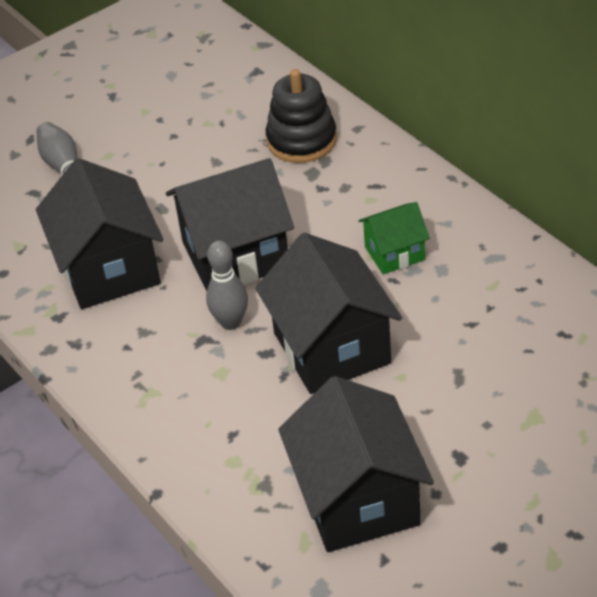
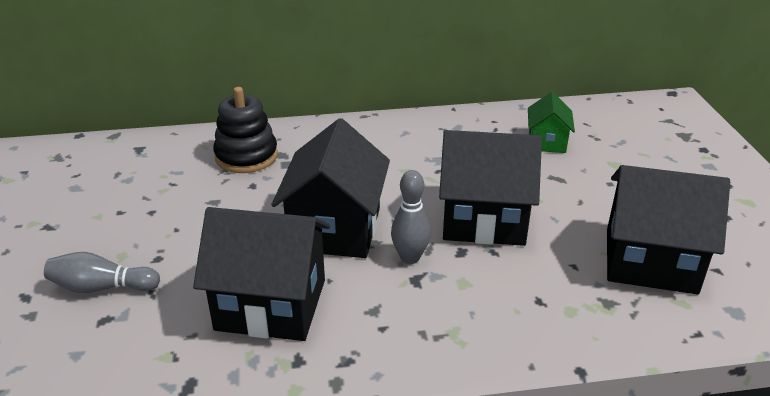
camera: 65 degrees left, 10 degrees down
(394, 253) = (413, 160): green house -> green house (547, 142)

